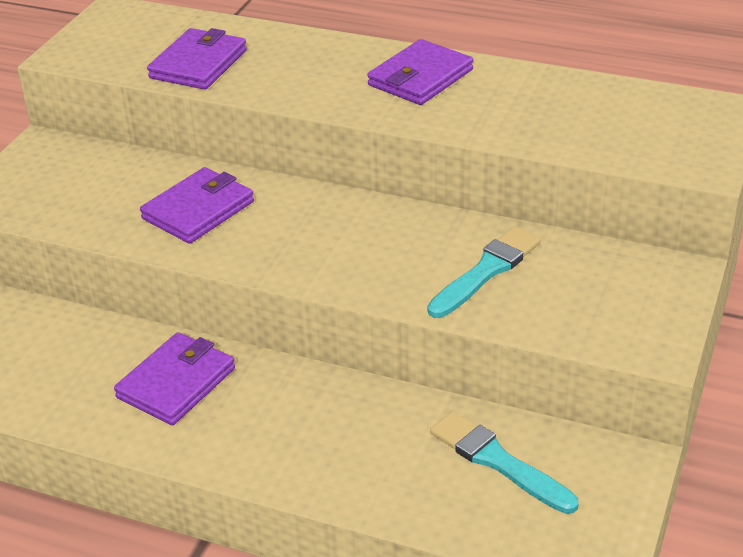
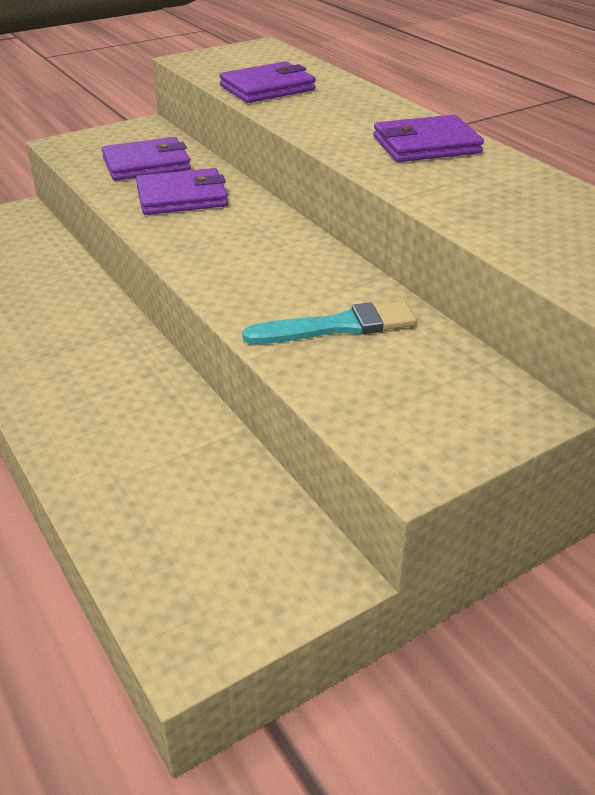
camera: 35 degrees right, 0 degrees up
(176, 383) = (64, 320): purple wallet -> purple wallet (146, 164)
(498, 461) = (210, 503): turquoise brush -> none

